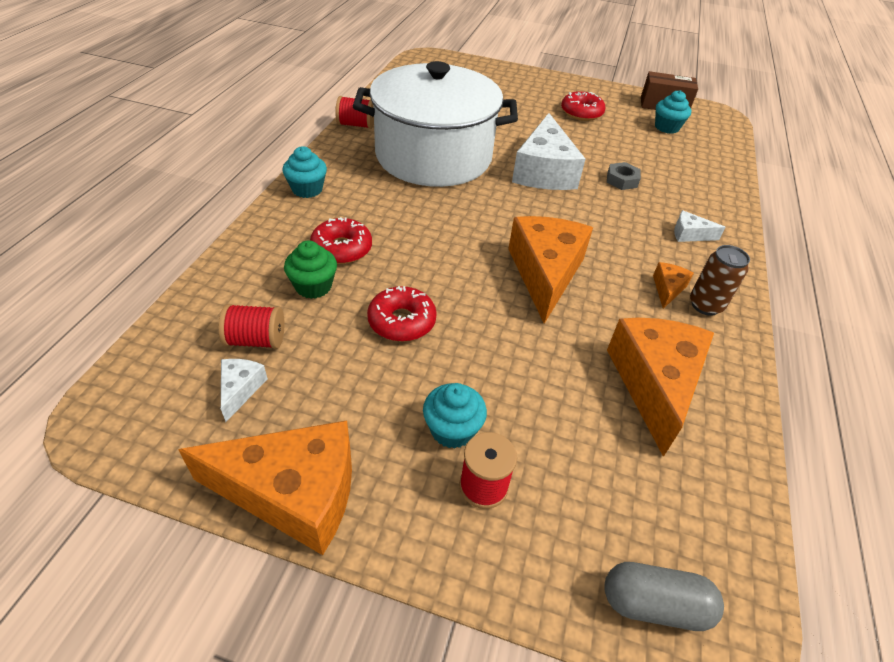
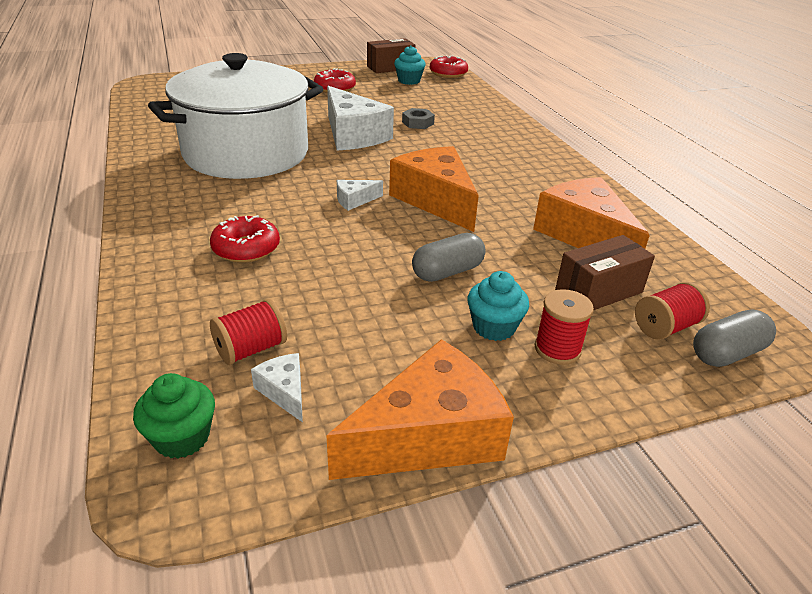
camera: 35 degrees left, 10 degrees down
(307, 189) = (151, 217): turquoise cupcake -> none
(313, 286) = (255, 286): green cupcake -> green cupcake (182, 437)
(356, 125) = (139, 152): red spool -> red spool (665, 327)
(402, 321) = (366, 277): red donut -> red donut (448, 73)
(473, 353) = (447, 272): none -> grey capsule
(595, 452) = (599, 291): none -> brown box
(668, 289) = (526, 177): orange cheese -> none
(689, 234) = (501, 141): white cheese -> white cheese (354, 200)
(705, 305) = (559, 178): brown can -> none

